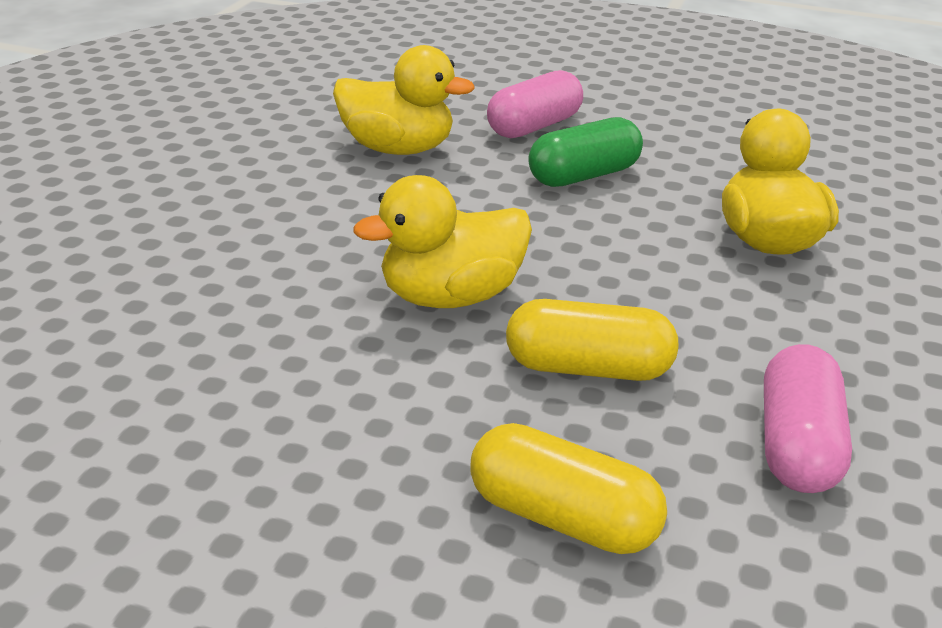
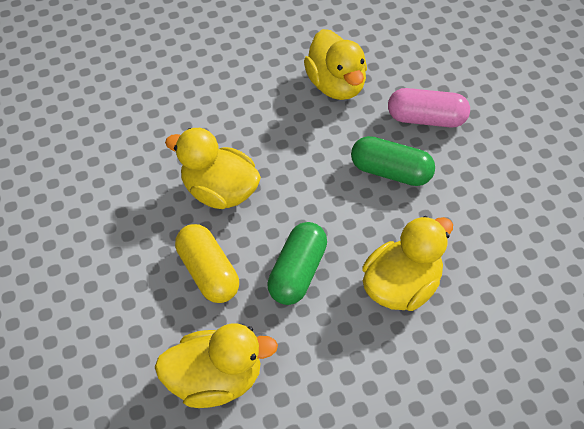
camera: 55 degrees right, 20 degrees up
(562, 517) = (100, 319): yellow capsule -> none
(669, 298) = (298, 272): none -> green capsule
(796, 445) = (216, 380): pink capsule -> yellow duck

